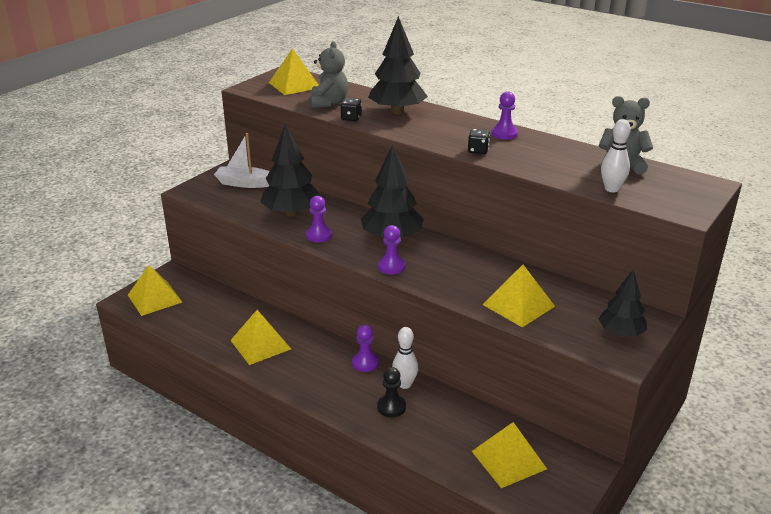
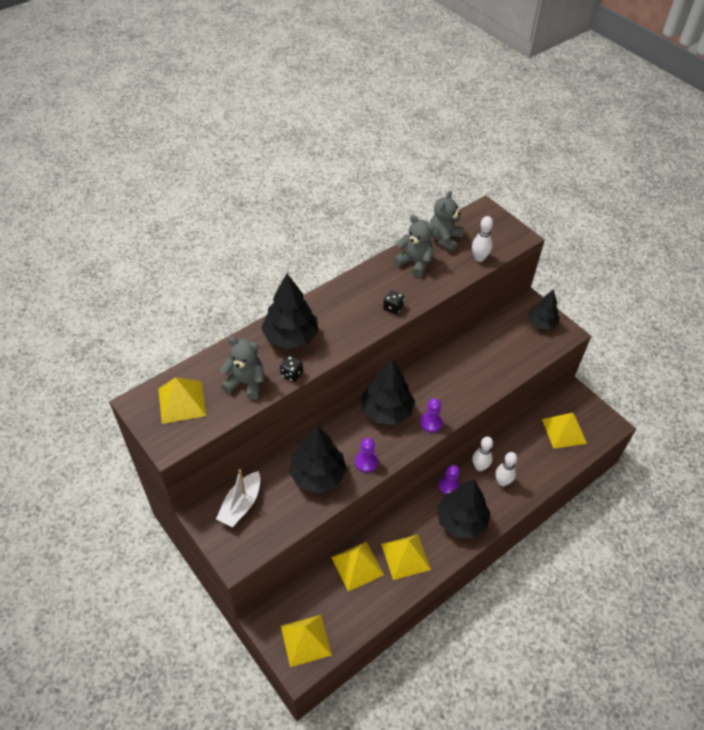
camera: 75 degrees left, 20 degrees up
(320, 379) = (461, 521): none -> black tree
(391, 407) = (502, 482): black pawn -> white bowling pin
(504, 134) = (367, 282): purple pawn -> none
(518, 305) = (500, 363): yellow pyramid -> yellow pyramid (357, 566)
(560, 153) = (414, 263): none -> grey teddy bear

